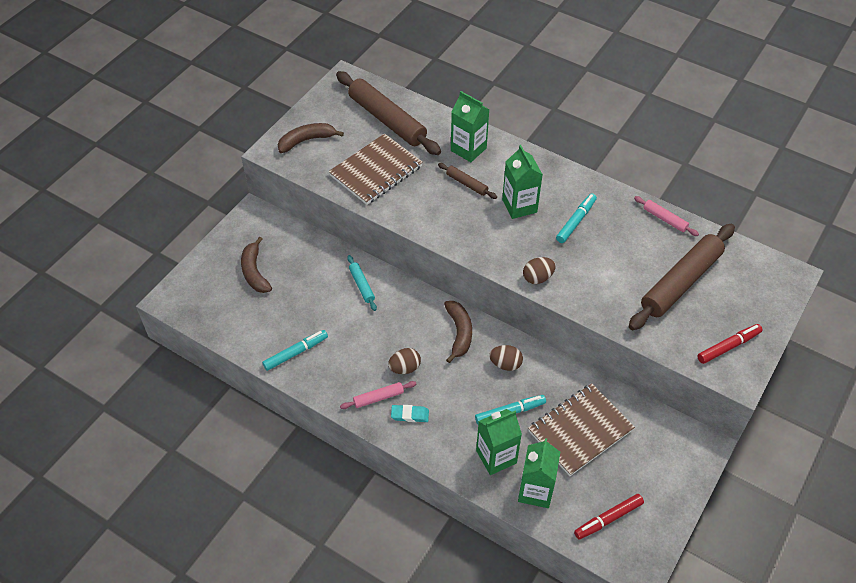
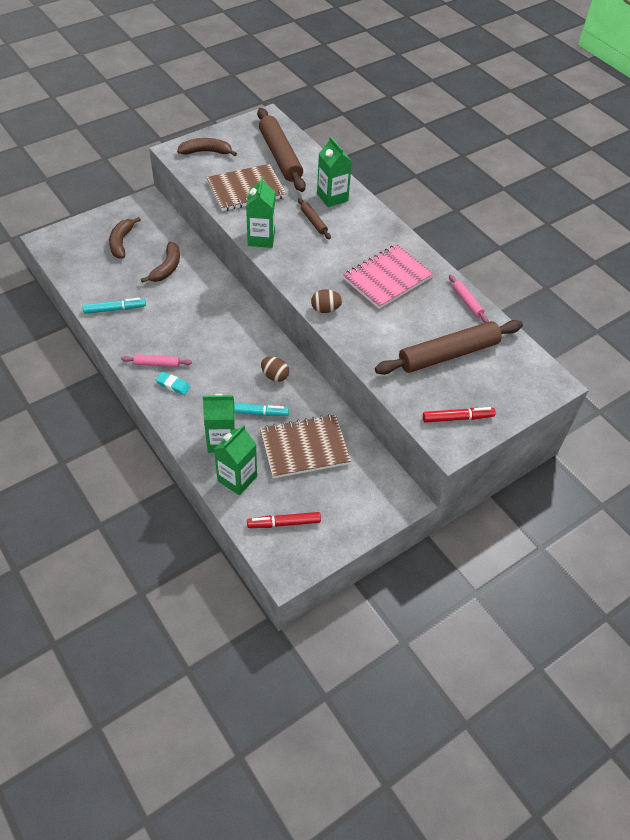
camera: 20 degrees right, 0 degrees up
(362, 285) = (197, 279): turquoise rolling pin -> none
(404, 368) = (191, 350): brown egg -> none
(459, 333) = (252, 340): brown banana -> brown banana (167, 268)
(519, 206) = (346, 251): green carton -> green carton (261, 238)
(576, 221) = (387, 278): turquoise marker -> pink notebook

